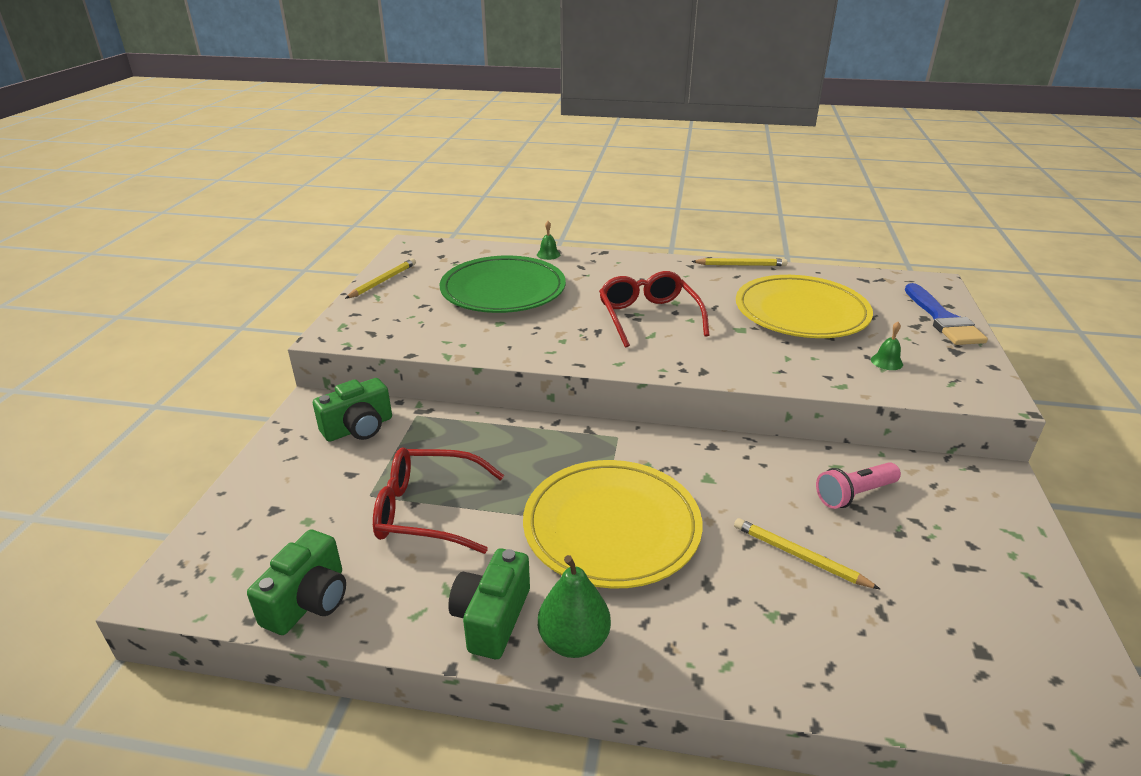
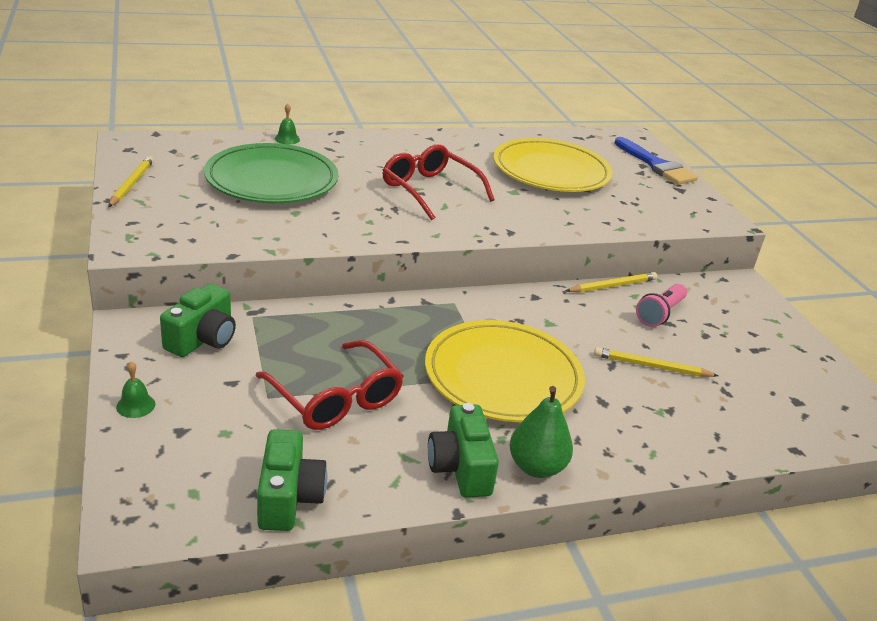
camera: 30 degrees left, 0 degrees up
(427, 510) = (335, 398): red glasses -> red glasses turned 105 degrees counterclockwise
(741, 265) = (473, 133): yellow pencil -> yellow pencil (612, 286)
(886, 362) = (639, 204): green bell -> green bell (135, 405)

